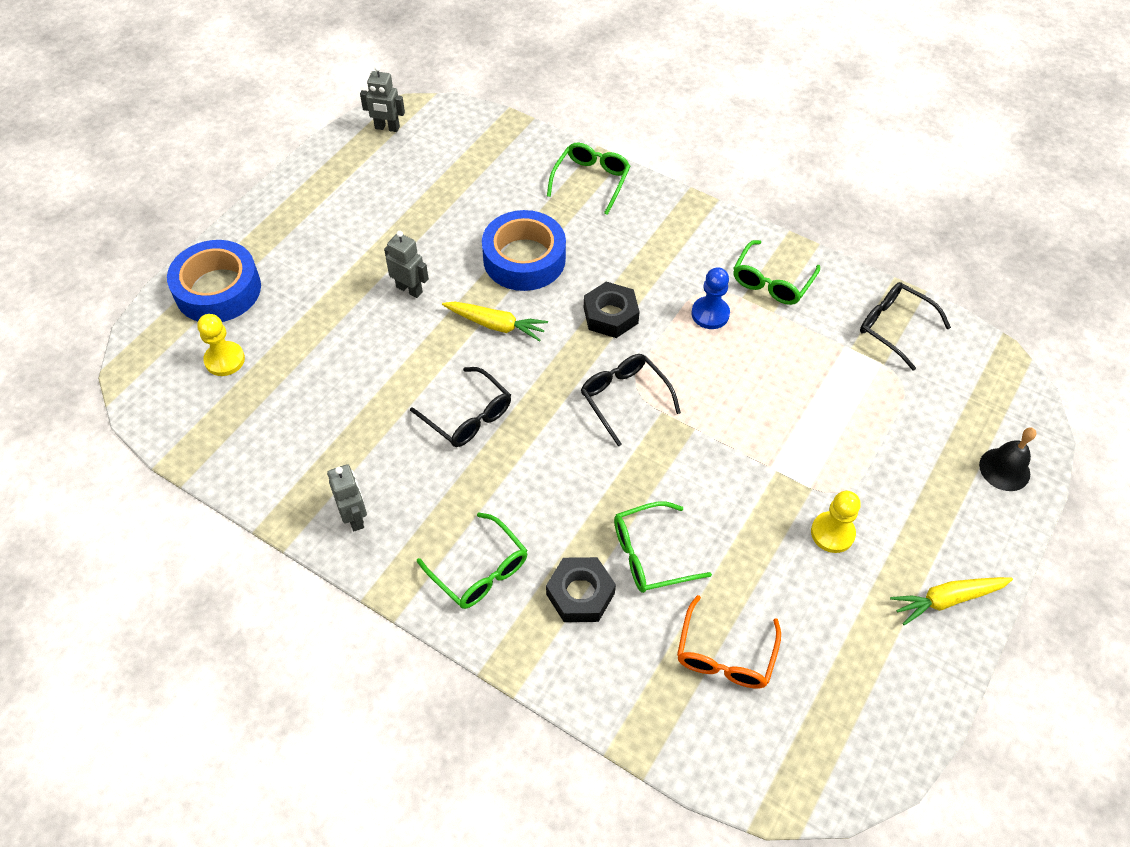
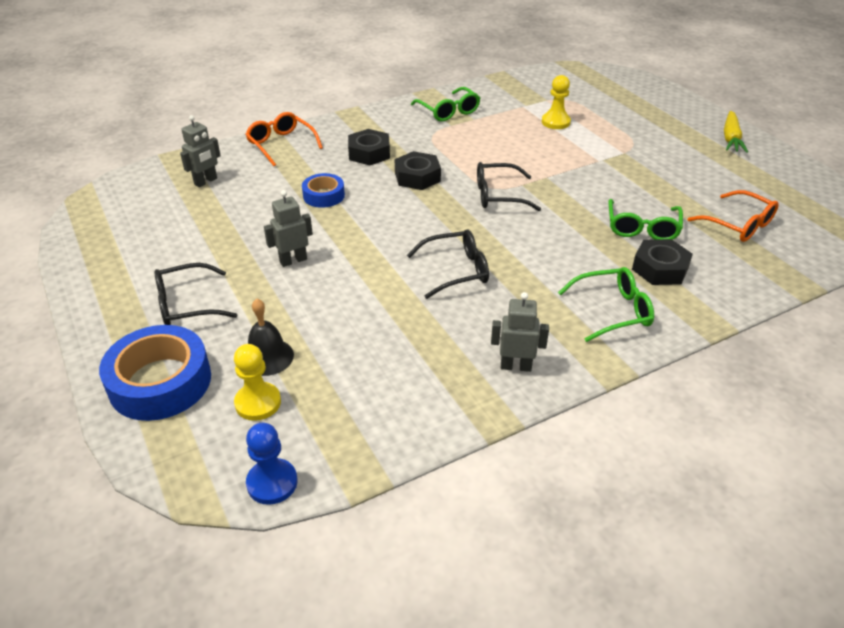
camera: 60 degrees left, 15 degrees down
(387, 128) = (94, 217): grey robot -> grey robot (206, 181)
(496, 325) = (376, 229): yellow carrot -> none
(524, 259) = (323, 195): blue tape -> blue tape, size x0.56
(591, 181) = (281, 144): green glasses -> orange glasses
(627, 255) = (369, 153): none -> black nut
(710, 314) = (454, 140): blue pawn -> blue pawn (272, 483)
(832, 533) = (663, 157): yellow pawn -> yellow pawn (555, 122)
(894, 327) = (522, 87): black glasses -> black glasses (186, 305)
(1004, 469) = (650, 92): black bell -> black bell (268, 357)

